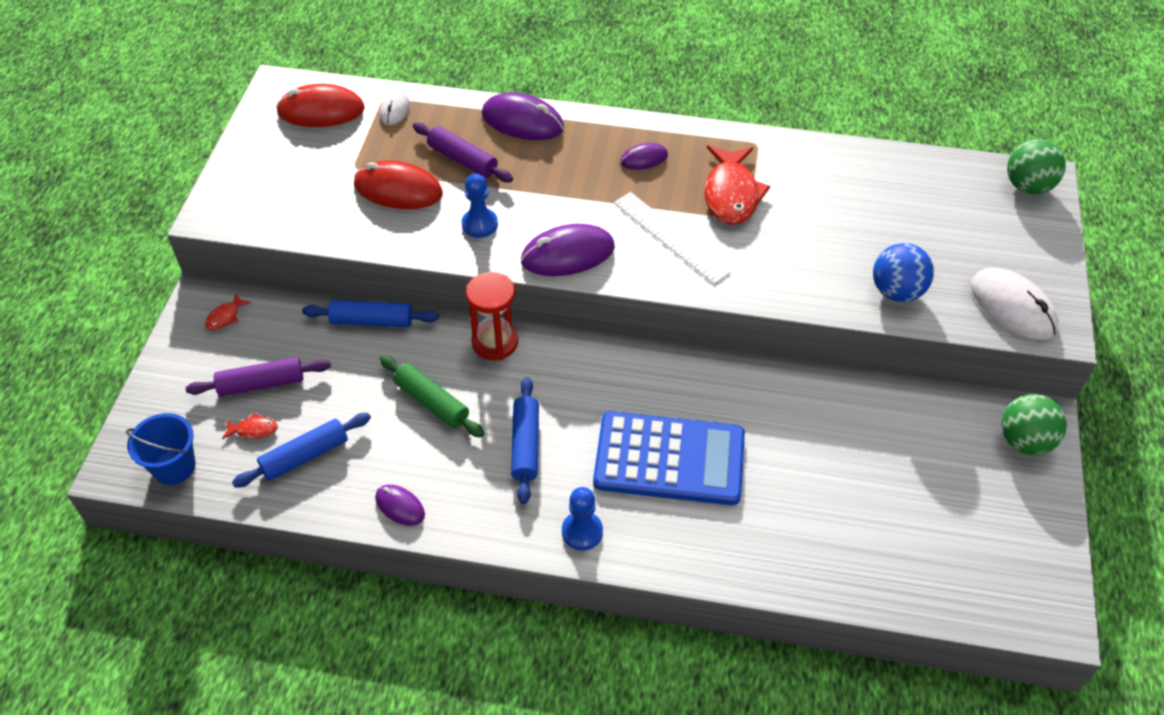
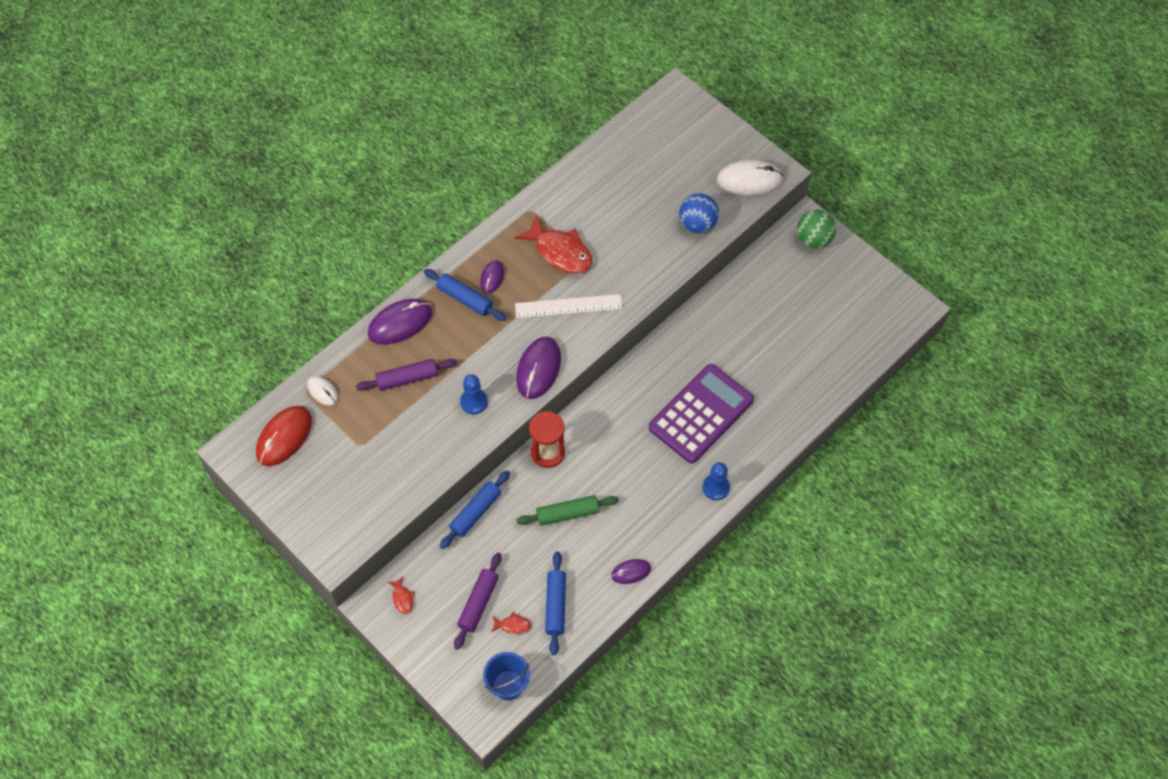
camera: 55 degrees left, 10 degrees up
(253, 430) = (513, 625): red fish -> red fish turned 60 degrees clockwise
(398, 190) = (404, 431): red mouse -> none
(525, 445) = (637, 481): blue rolling pin -> blue rolling pin (465, 299)
(669, 459) = (701, 414): blue calculator -> purple calculator
(1027, 186) = (675, 104): green ball -> none

